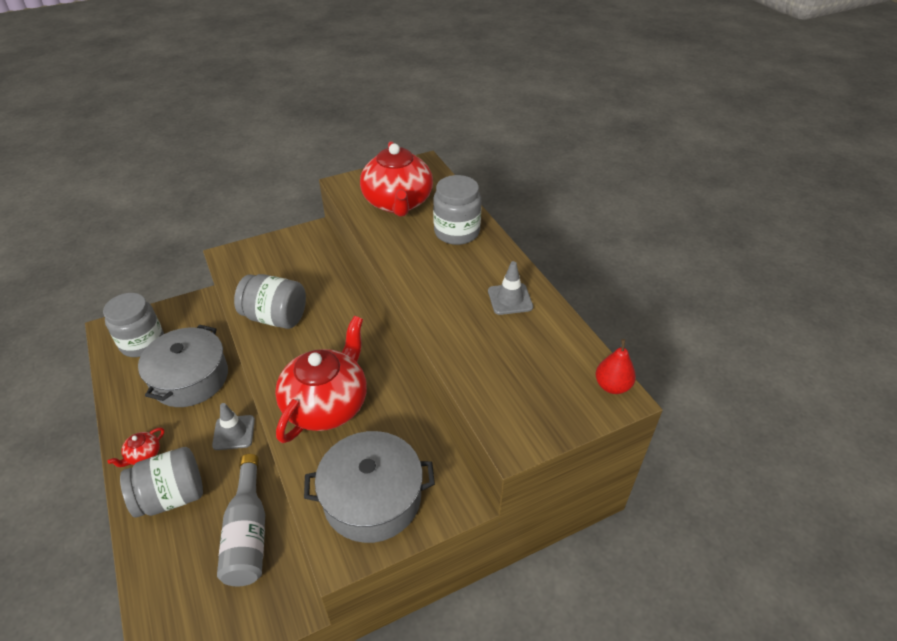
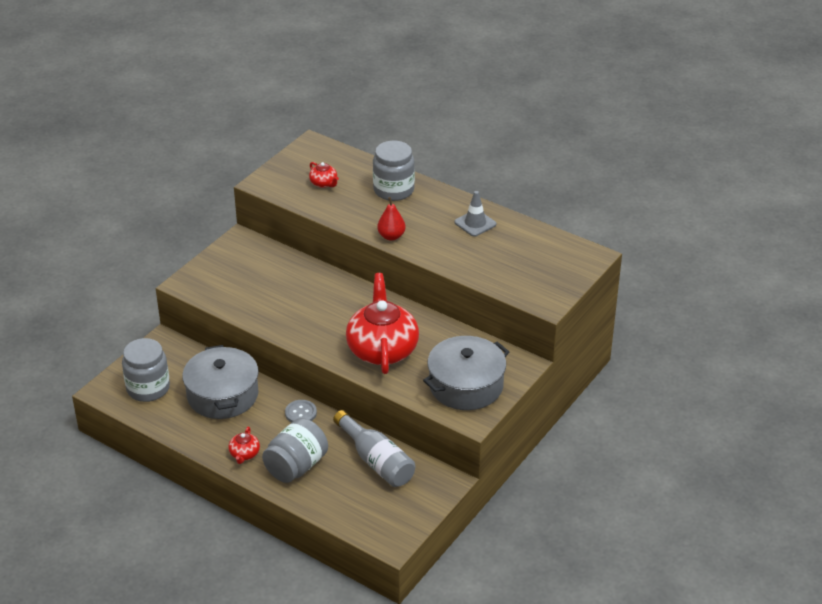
camera: 30 degrees left, 5 degrees down
(234, 432) = (300, 413): grey traffic cone -> grey button
(275, 317) = (280, 312): grey jar -> none
(397, 203) = (324, 183): red teapot -> red teapot, size x0.42
(612, 386) = (583, 251): red pear -> red pear (391, 236)

